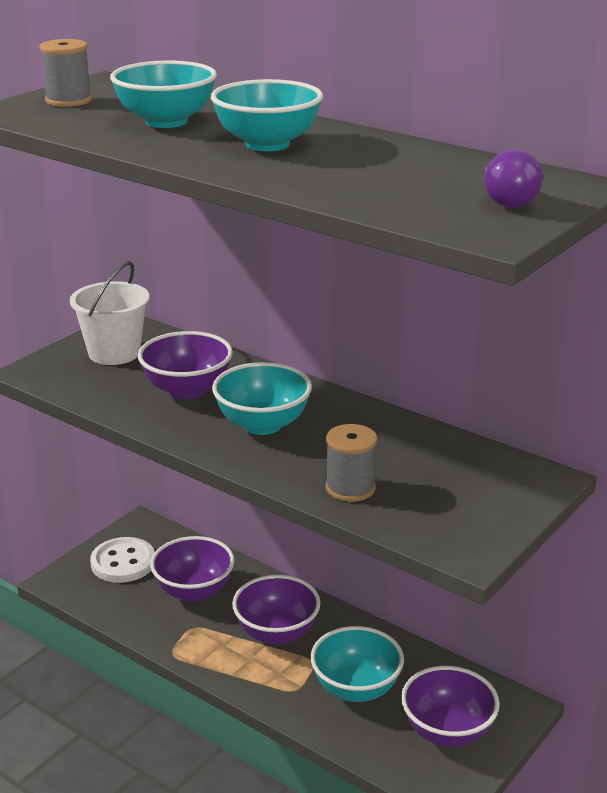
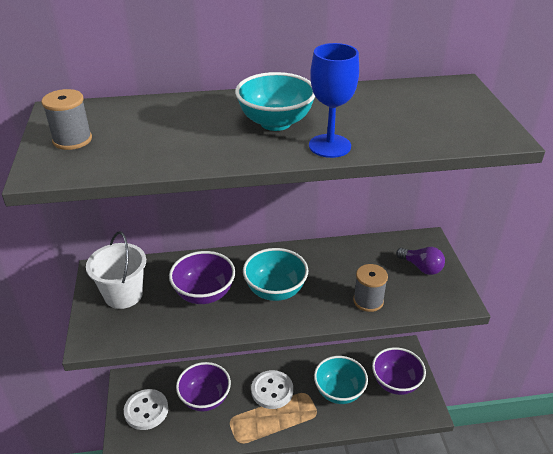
camera: 45 degrees left, 10 degrees up
(166, 122) = (179, 130): turquoise bowl -> none
(272, 175) = (329, 146): none -> blue goblet
(276, 633) = (272, 390): purple bowl -> white button
(506, 200) = (459, 110): purple light bulb -> purple light bulb (421, 267)

